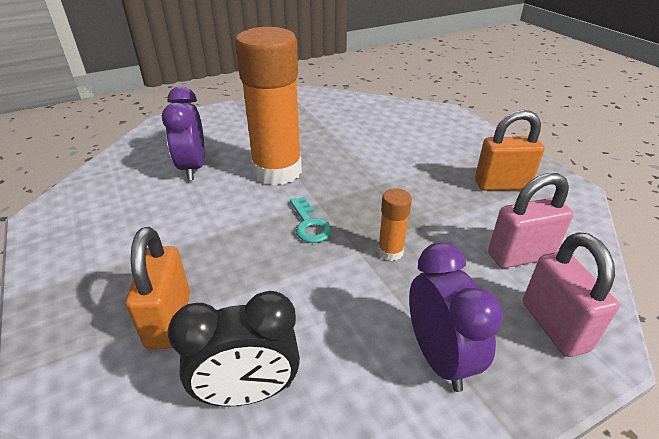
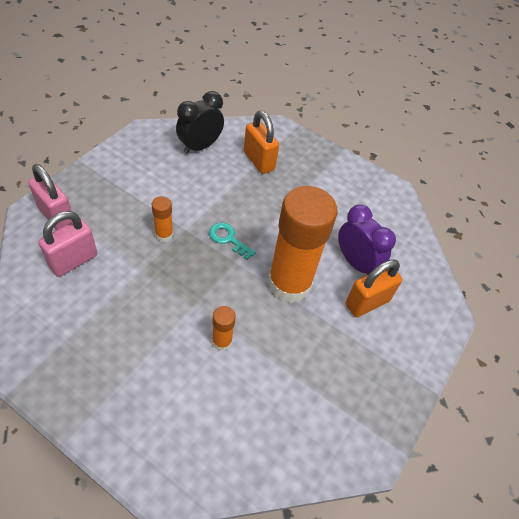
camera: 145 degrees right, 15 degrees up
(372, 154) = (222, 341): none -> orange glue stick
(439, 357) = (119, 183): purple clock -> none
(501, 185) = (86, 340): orange padlock -> orange padlock (367, 303)

